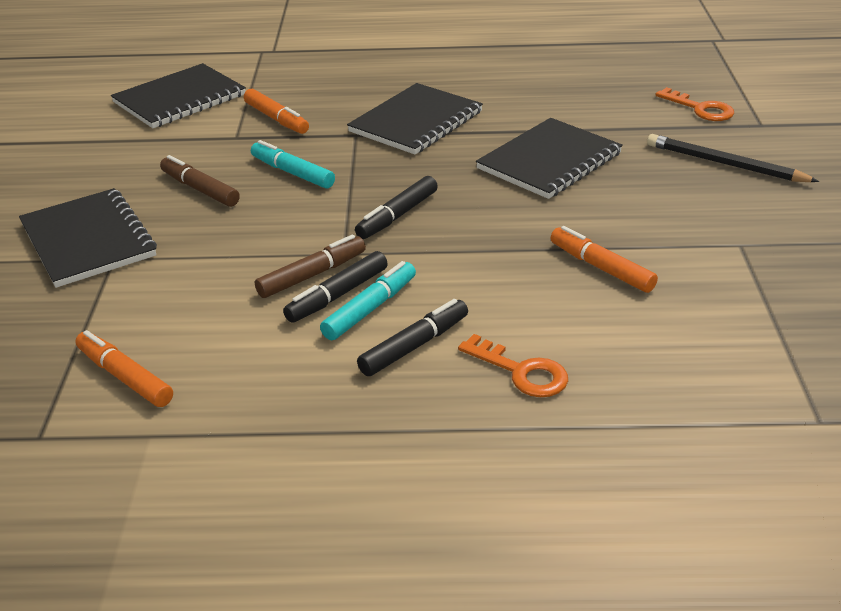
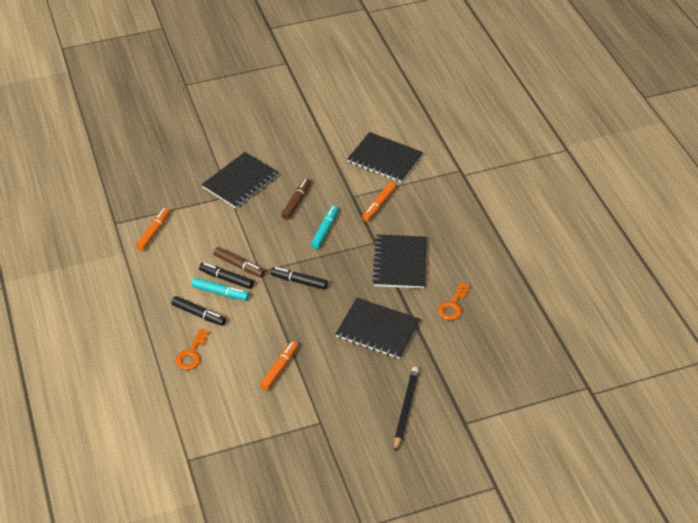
camera: 70 degrees right, 10 degrees up
(416, 122) = (400, 263): black notebook -> black notebook turned 75 degrees clockwise
(700, 109) = (473, 391): orange key -> orange key (453, 305)

